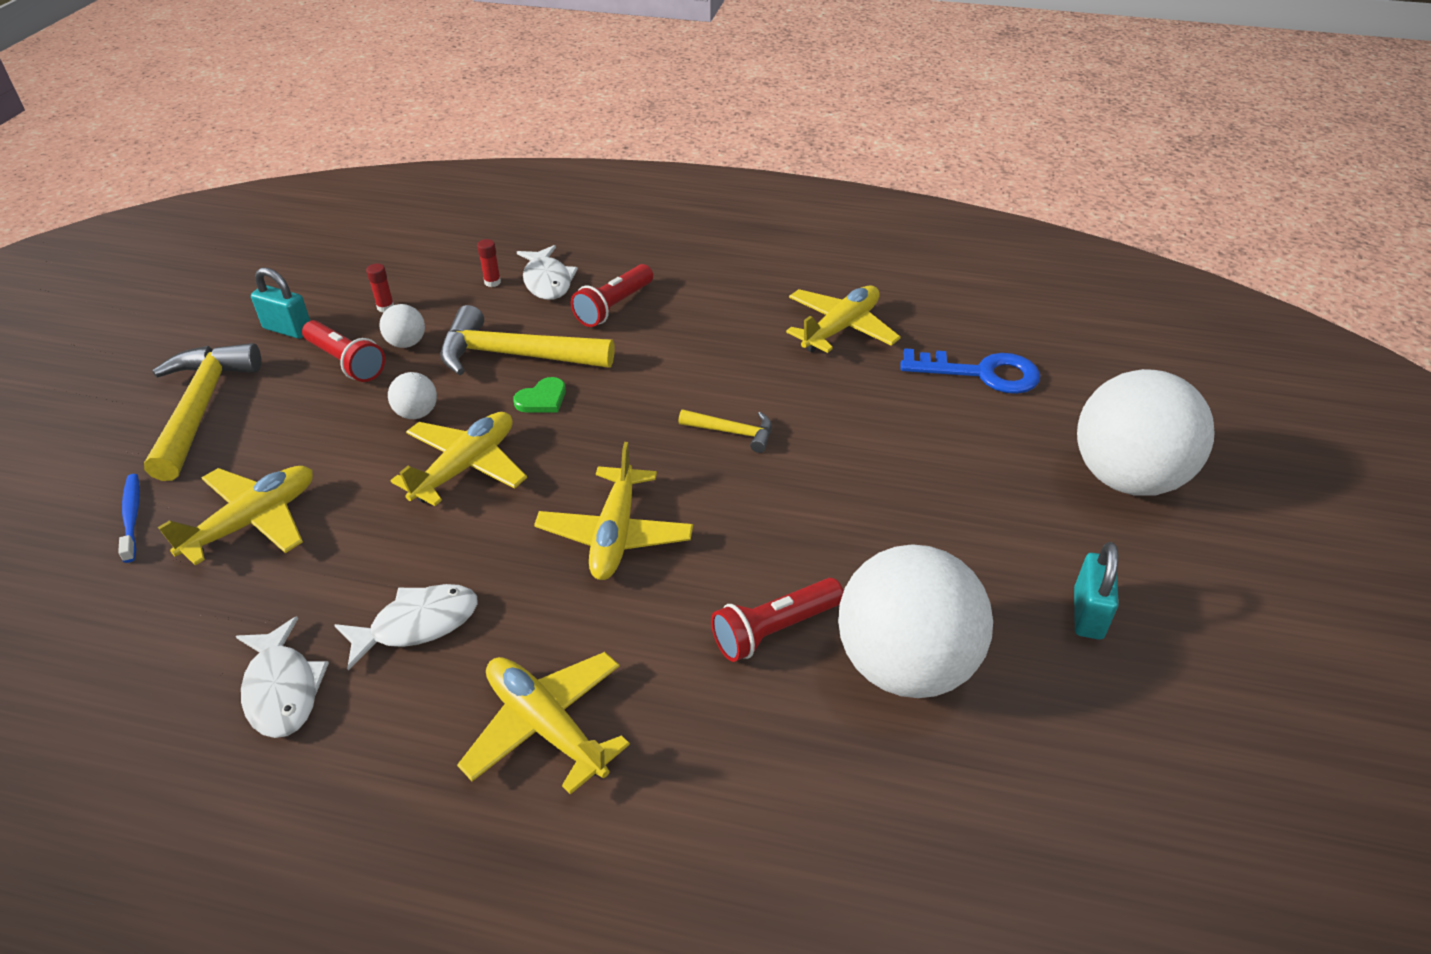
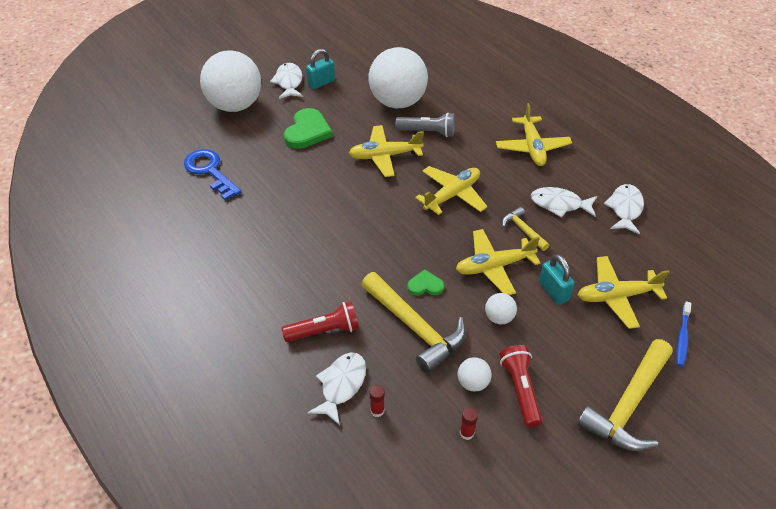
camera: 140 degrees left, 5 degrees up
(288, 329) = (546, 454): turquoise padlock -> turquoise padlock (553, 291)
(732, 432) = (354, 210): yellow hammer -> yellow hammer (523, 230)
(774, 630) = (427, 132): red flashlight -> grey flashlight
(840, 328) = (229, 234): yellow plane -> yellow plane (385, 156)
(959, 504) = (307, 131): none -> green heart
(1136, 576) = (289, 82): none -> white fish

